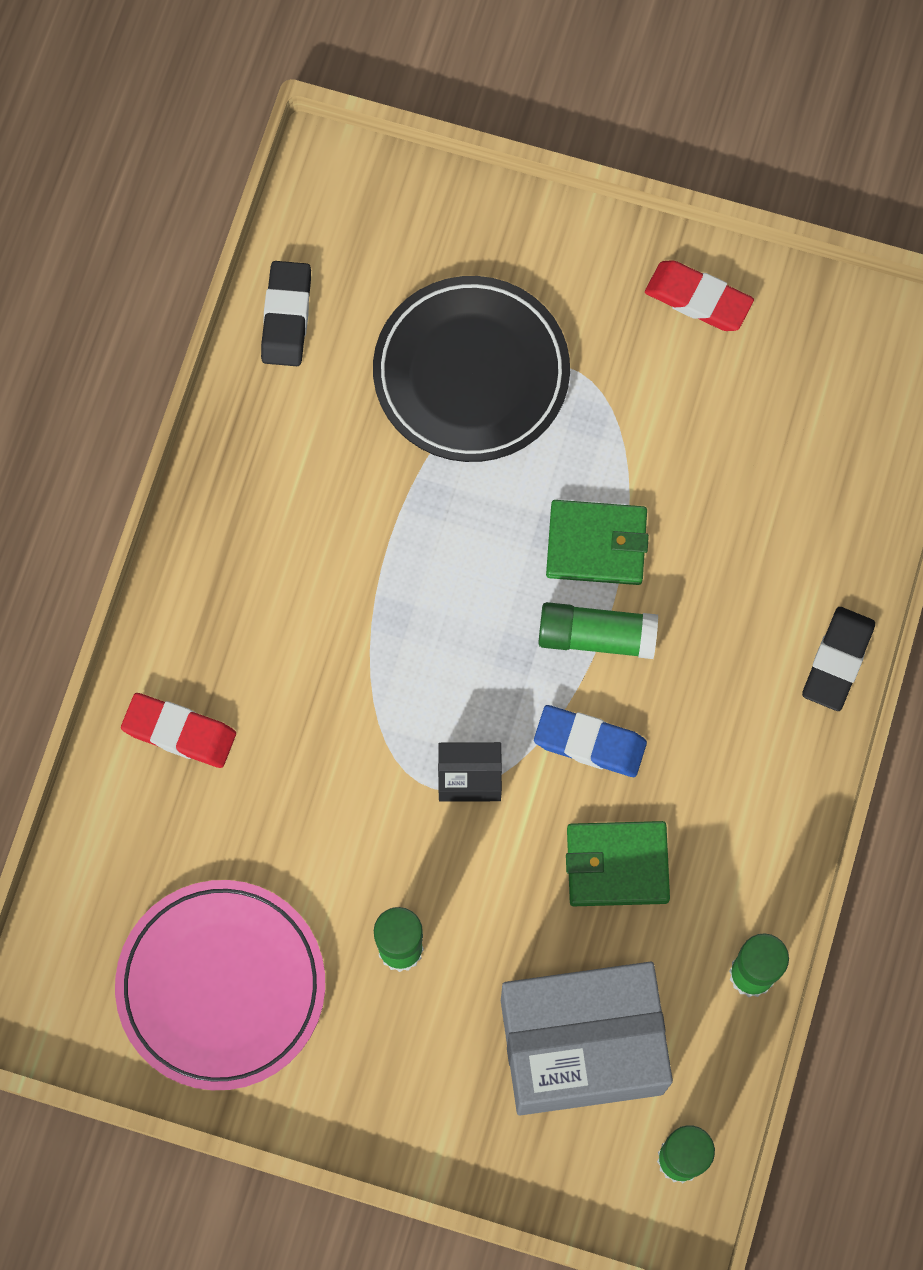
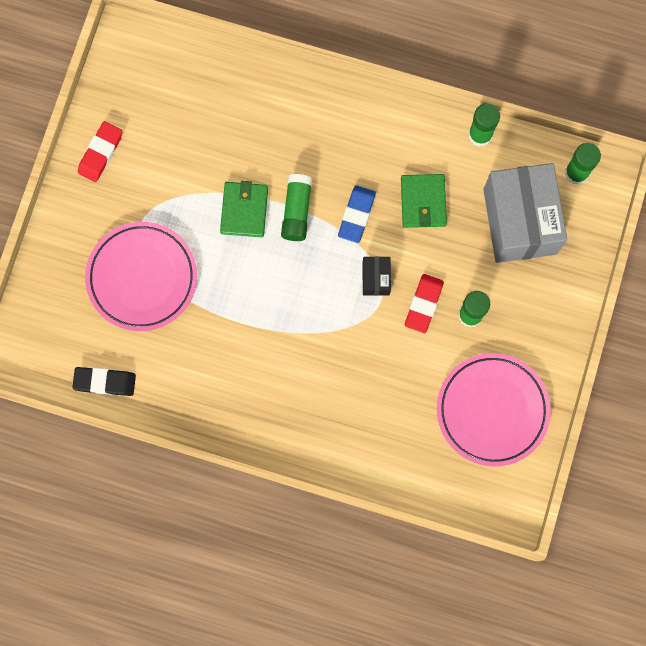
camera: 90 degrees left, 5 degrees up
(179, 732) = (351, 437): red eraser -> red eraser (423, 304)
(471, 373) = (142, 278): black plate -> pink plate
(837, 661) = (311, 86): black eraser -> none

